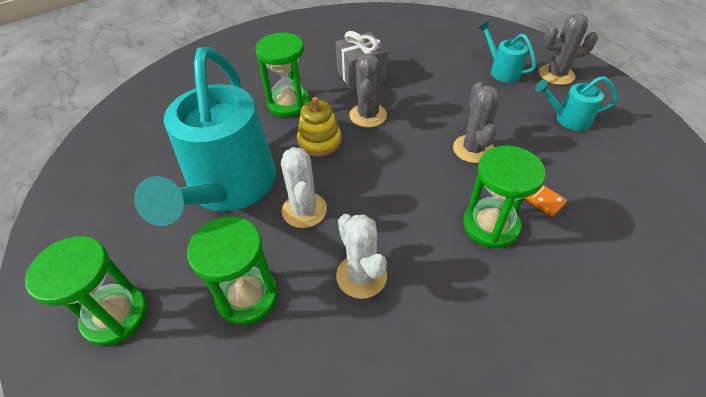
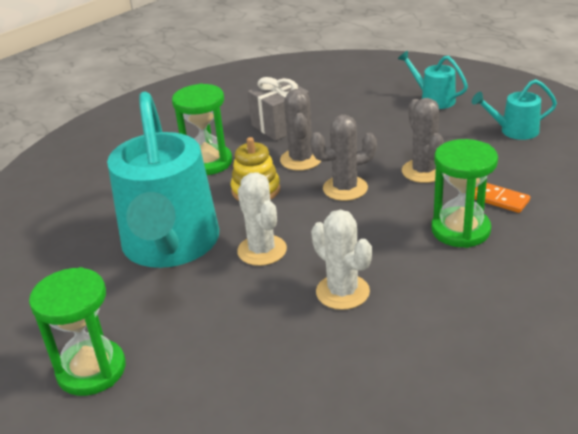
camera: 10 degrees left, 15 degrees down
(247, 296) = (229, 329): green hourglass -> none
(556, 75) = (491, 95): grey cactus -> grey cactus (345, 188)

